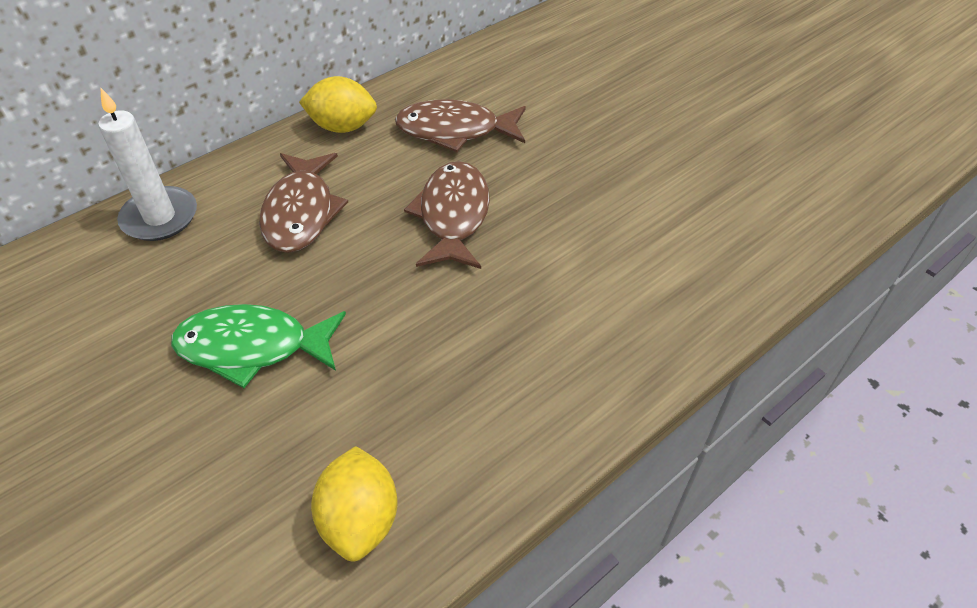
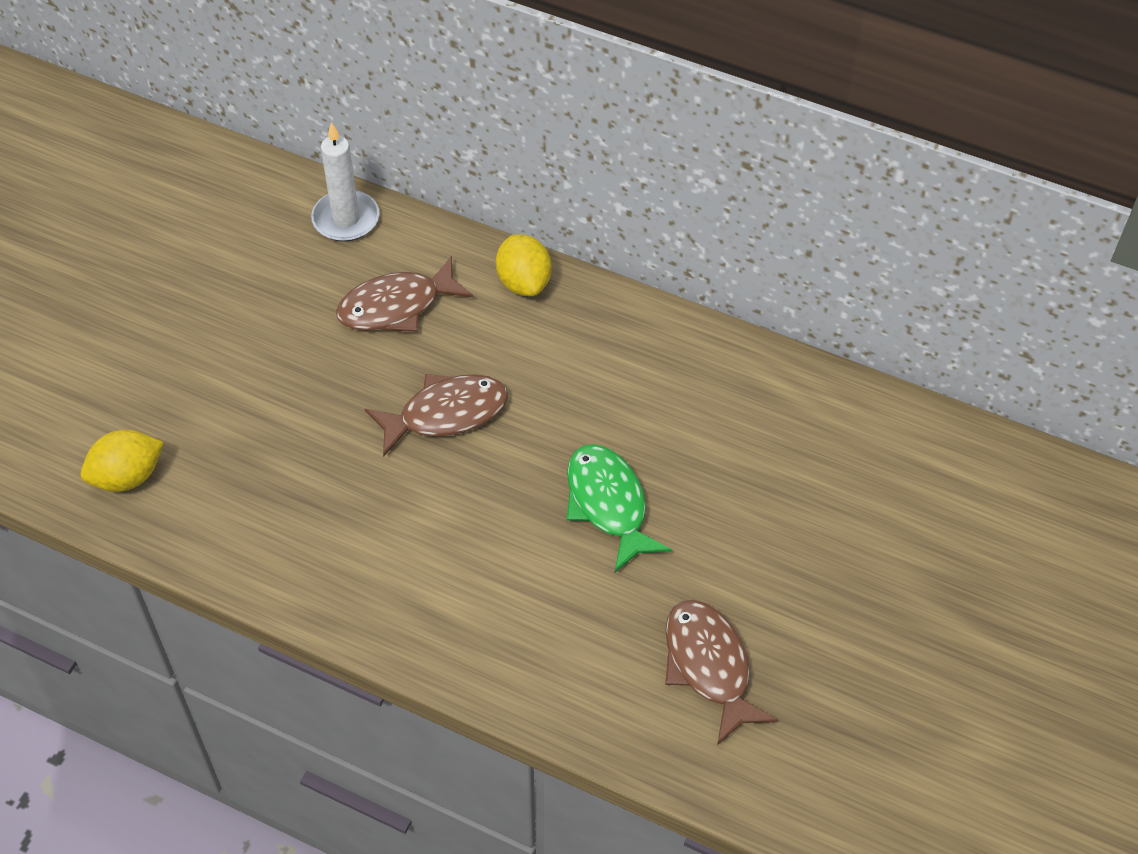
camera: 65 degrees right, 5 degrees up
(252, 347) = (243, 346): green fish -> green fish (608, 504)
(455, 131) = (565, 369): brown fish -> brown fish (709, 666)

